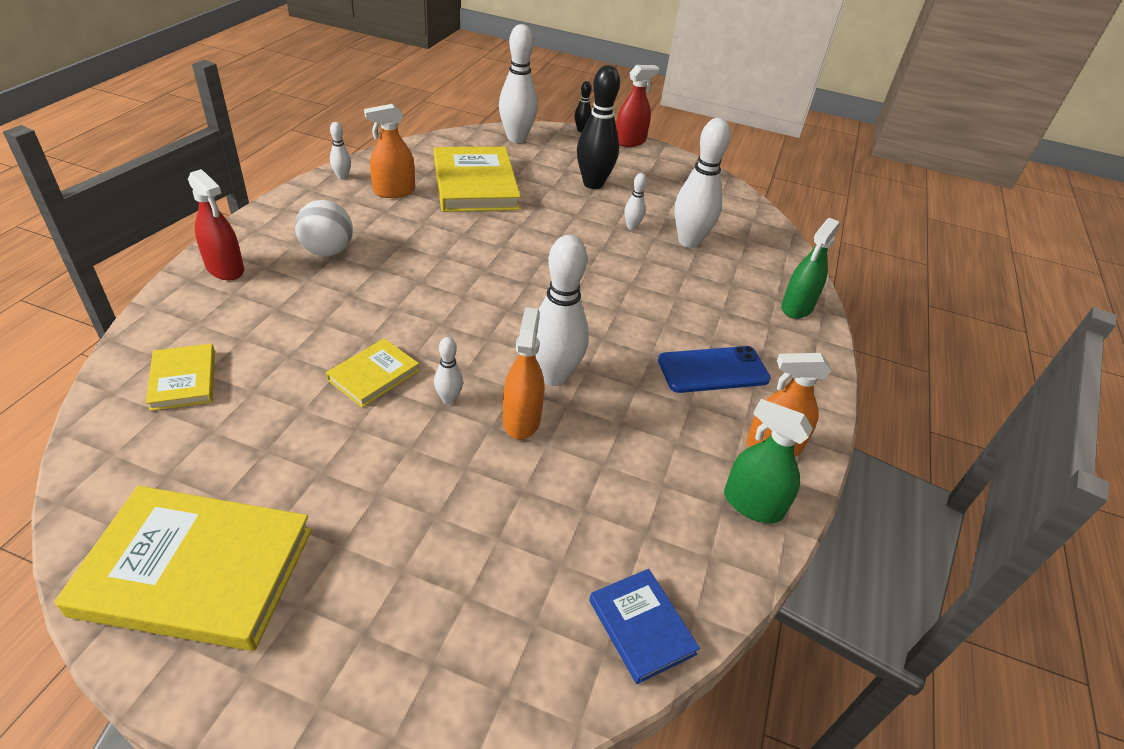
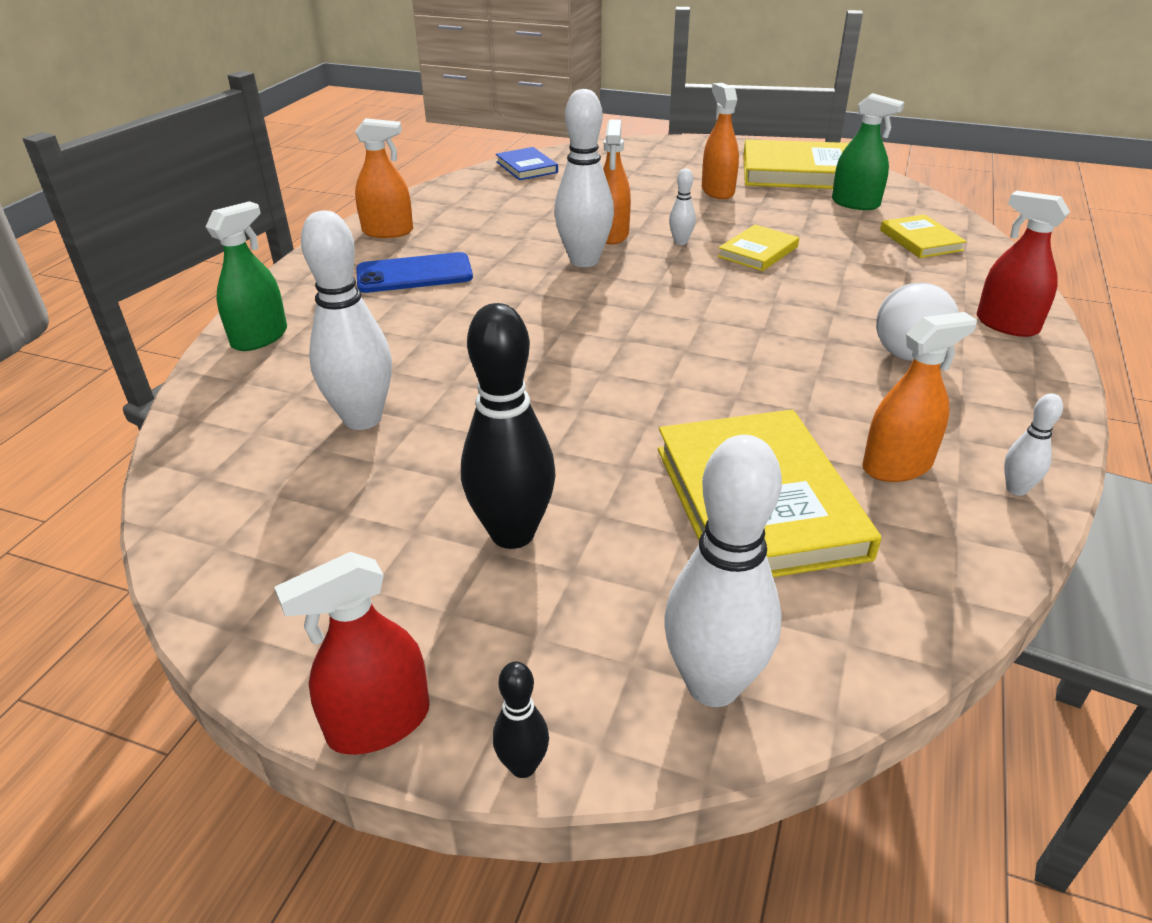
camera: 175 degrees left, 5 degrees down
(359, 515) = (717, 191): none -> orange spray bottle
(631, 227) = (455, 436): white bowling pin -> none
(752, 504) = (427, 206): green spray bottle -> green spray bottle (855, 203)

